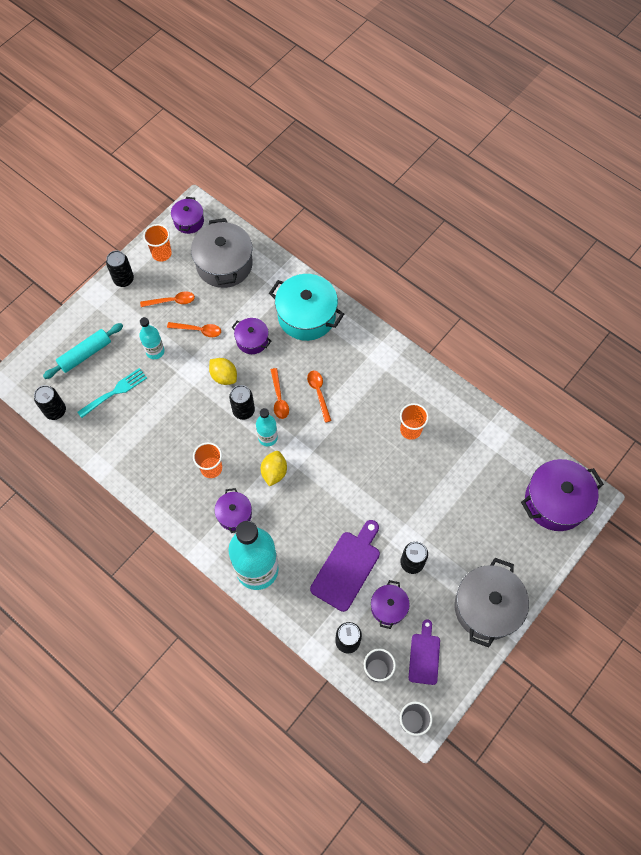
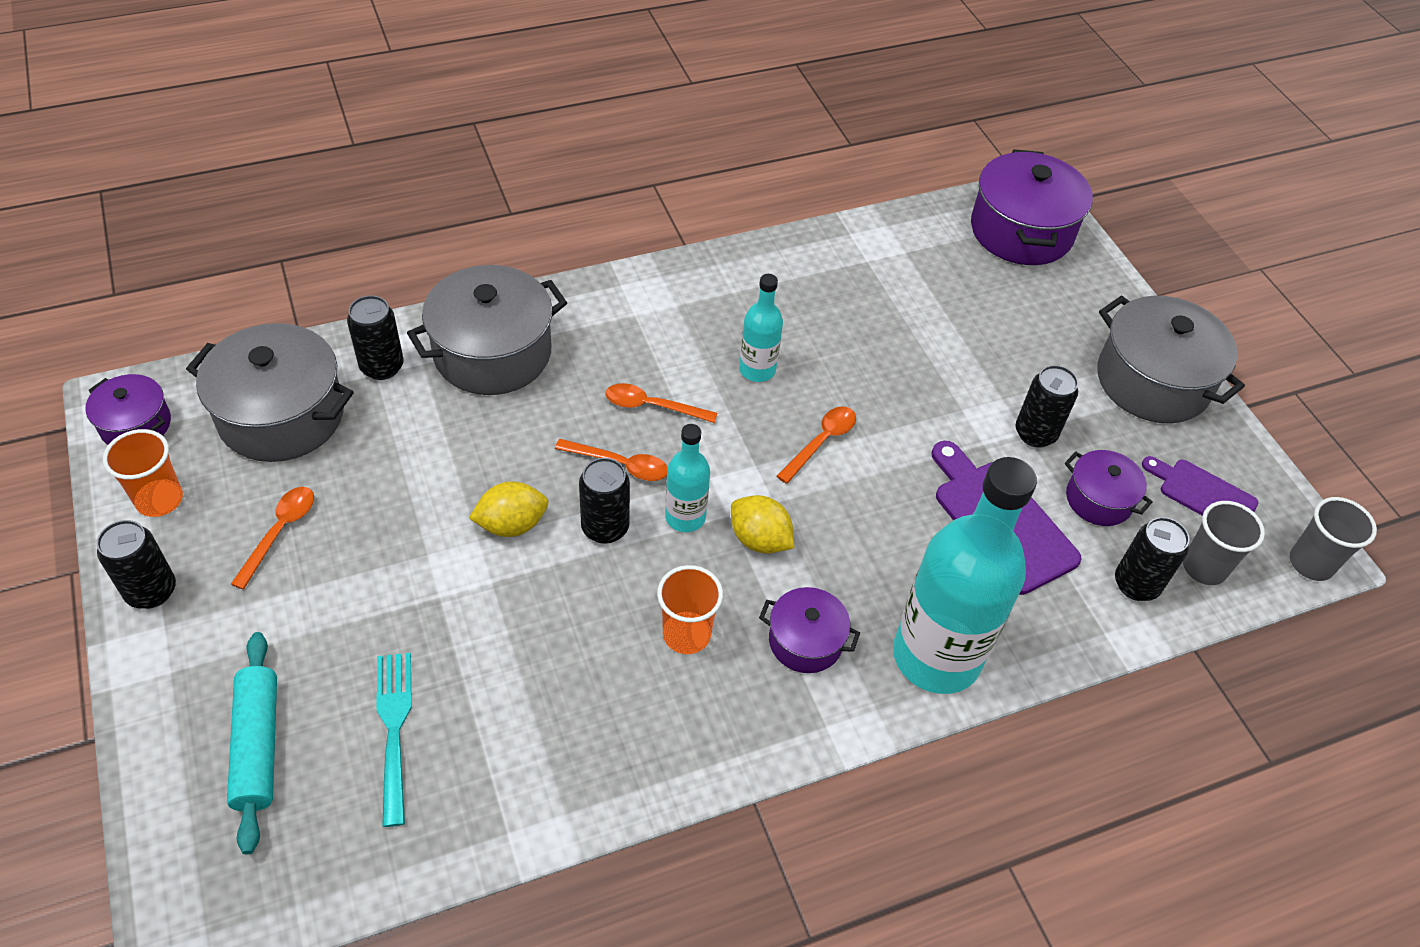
camera: 65 degrees left, 15 degrees down
(55, 411) = (343, 874): black can -> black can (382, 367)
(155, 351) = (364, 612): turquoise bottle -> turquoise bottle (757, 370)
(198, 330) = (382, 519): orange spoon -> orange spoon (821, 442)
(252, 340) = (474, 448): purple pot -> none
(306, 316) = (492, 353): turquoise pot -> grey pot
(410, 430) = (803, 326): orange cup -> none

